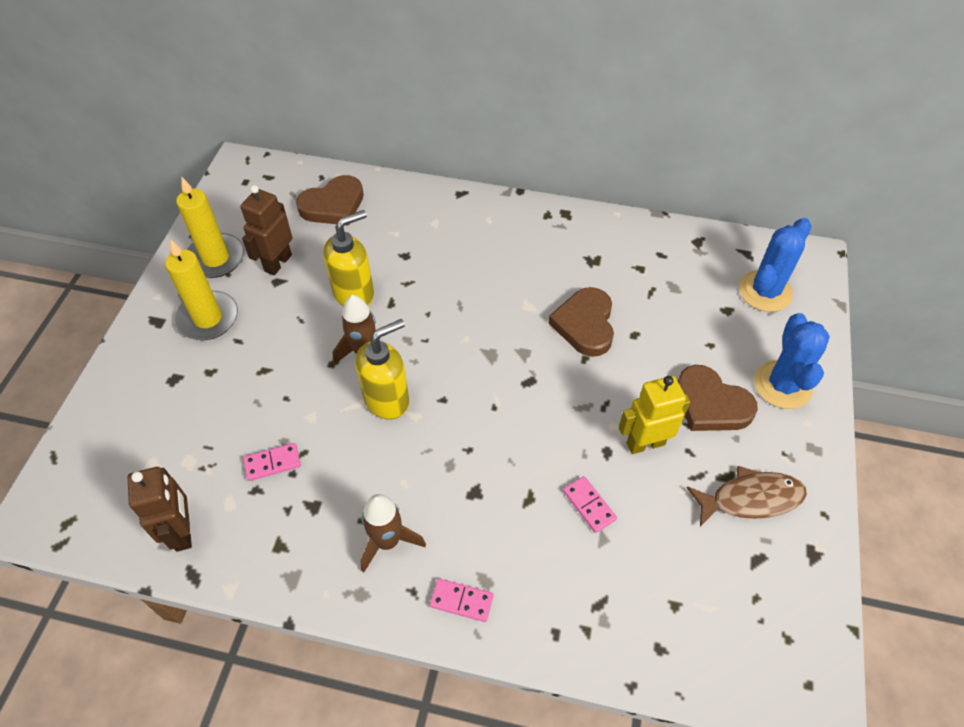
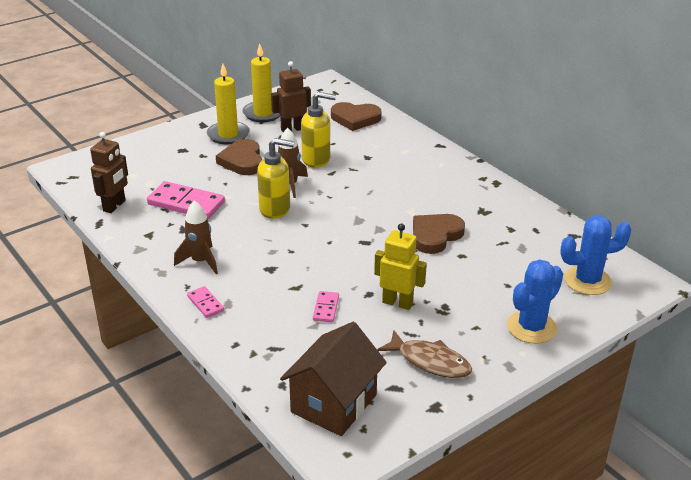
camera: 40 degrees right, 20 degrees down
(272, 463) = (186, 203): pink domino -> pink domino, size x1.96
(711, 404) = (467, 309): brown heart -> brown heart (242, 161)
(730, 630) = (334, 403): none -> brown house

